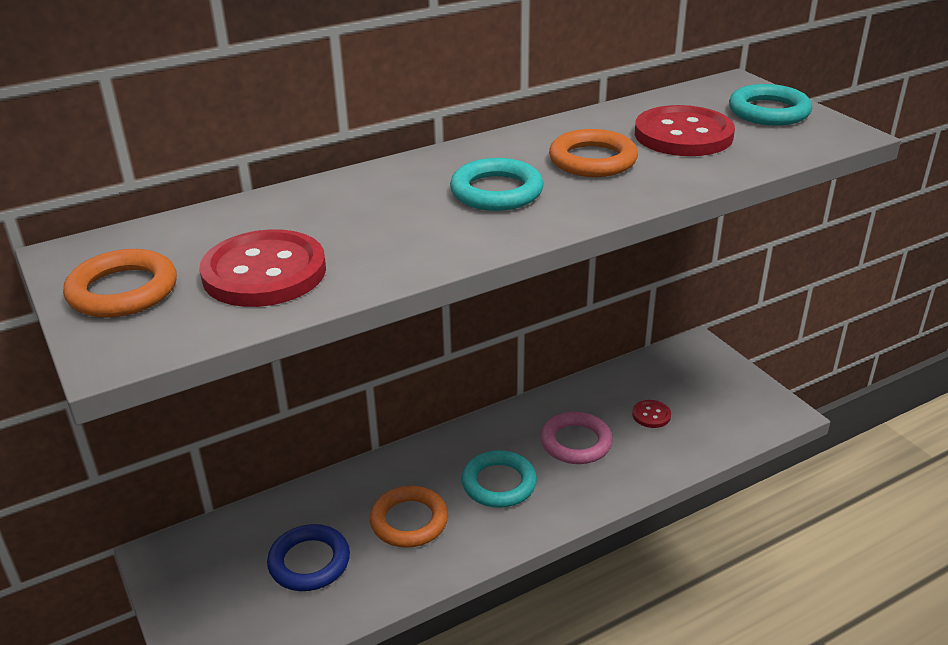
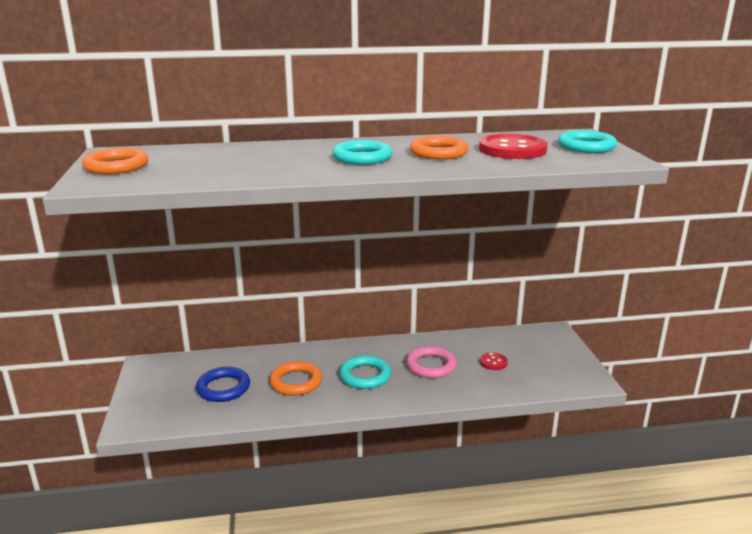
camera: 20 degrees right, 10 degrees down
(264, 272) = (193, 169): red button -> none

